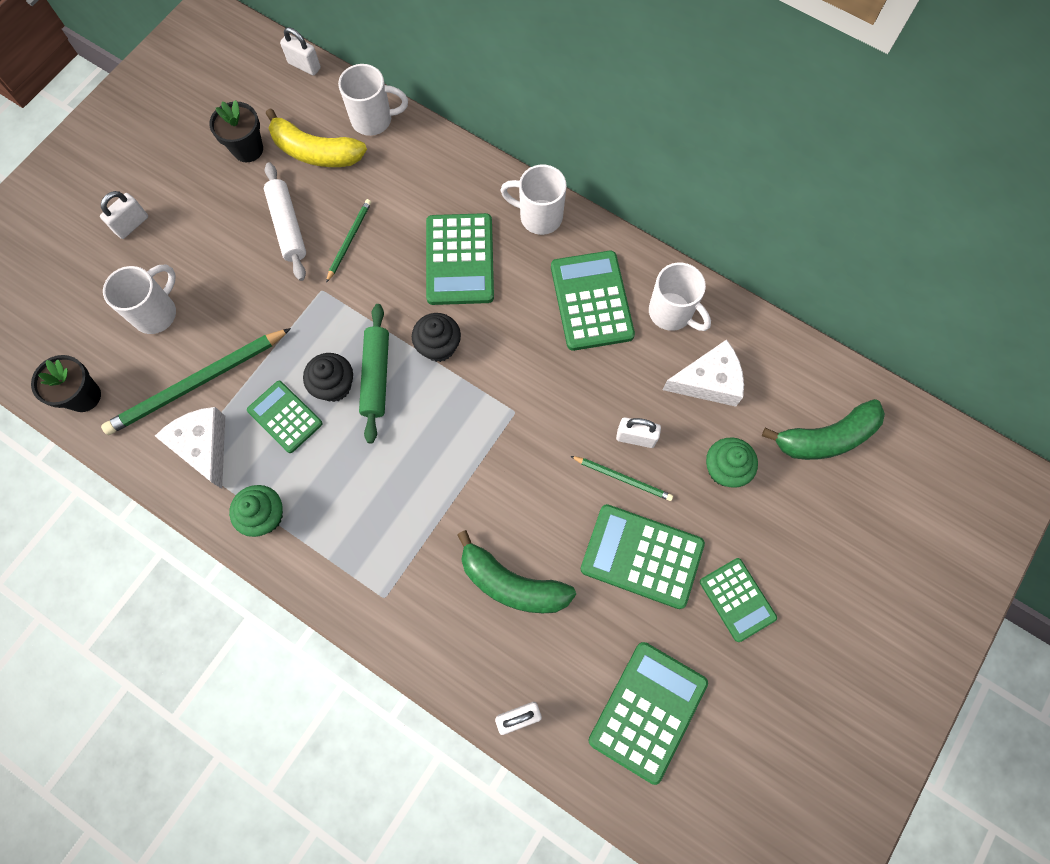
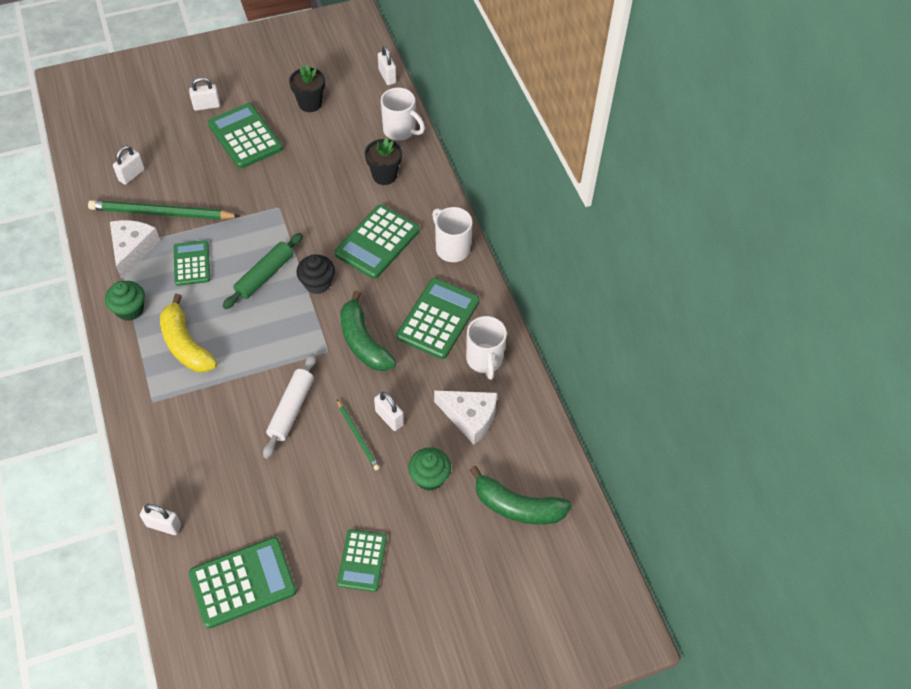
camera: 35 degrees right, 15 degrees down
(84, 396) = (96, 180): black flower pot -> black flower pot (384, 175)
(120, 362) = (131, 175): none -> white padlock
(156, 313) = (175, 161): white mug -> none
(288, 226) = (292, 160): white rolling pin -> white rolling pin (291, 409)
(315, 152) = (348, 128): yellow banana -> yellow banana (185, 344)
(334, 386) = (235, 265): black cupcake -> none
(349, 240) = (321, 190): green pencil -> none
(512, 583) = (232, 447): green banana -> green banana (363, 342)
(642, 556) = (326, 490): green calculator -> green calculator (245, 136)

